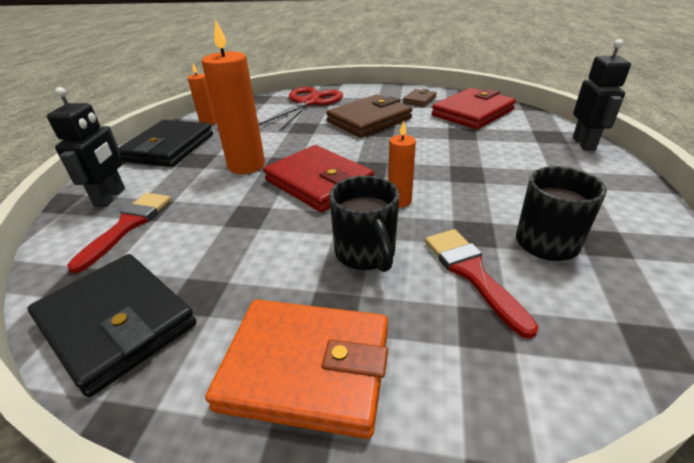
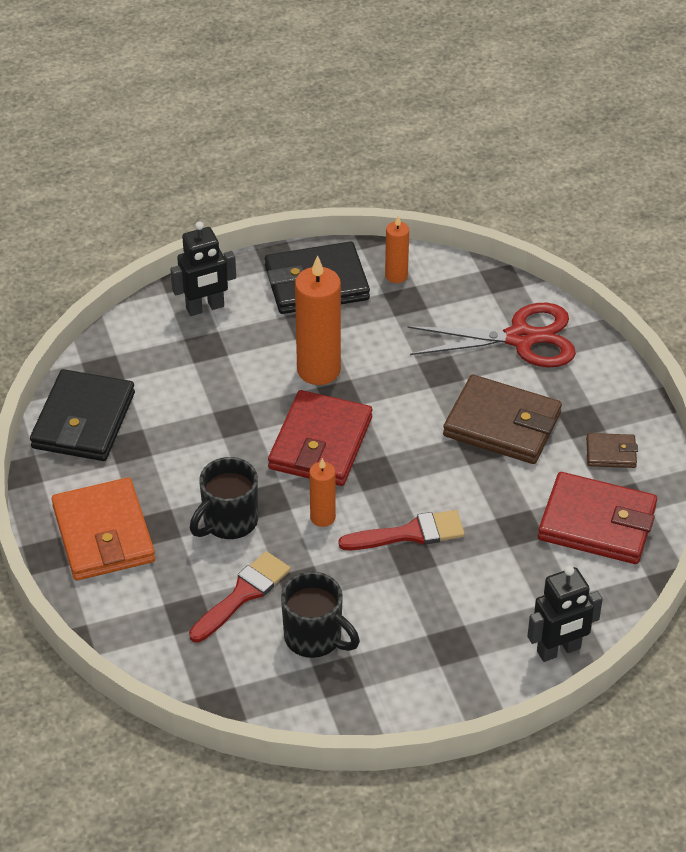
camera: 60 degrees right, 10 degrees up
(128, 225) = (176, 350): red brush -> red brush (410, 533)

